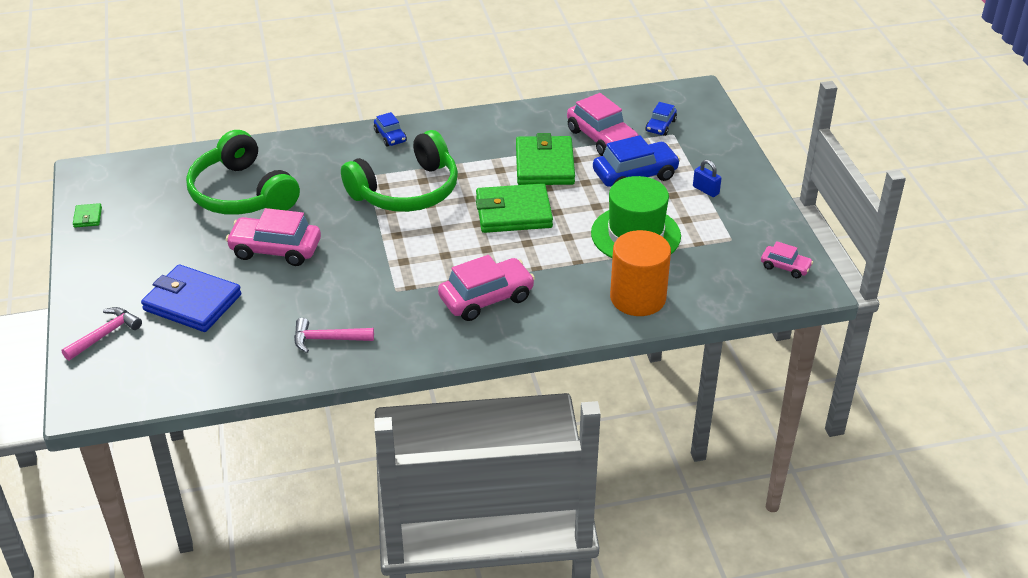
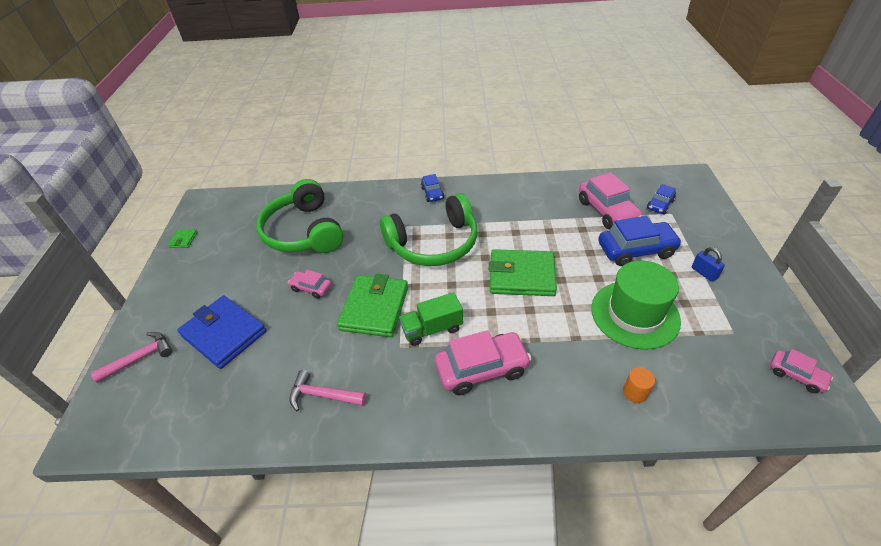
camera: 15 degrees right, 5 degrees up
(275, 249) = (311, 288): pink car -> pink car, size x0.54
(426, 271) = (432, 329): none -> green truck
(544, 165) = (555, 231): green wallet -> green wallet (375, 308)
(638, 298) = (635, 392): orange cylinder -> orange cylinder, size x0.42

